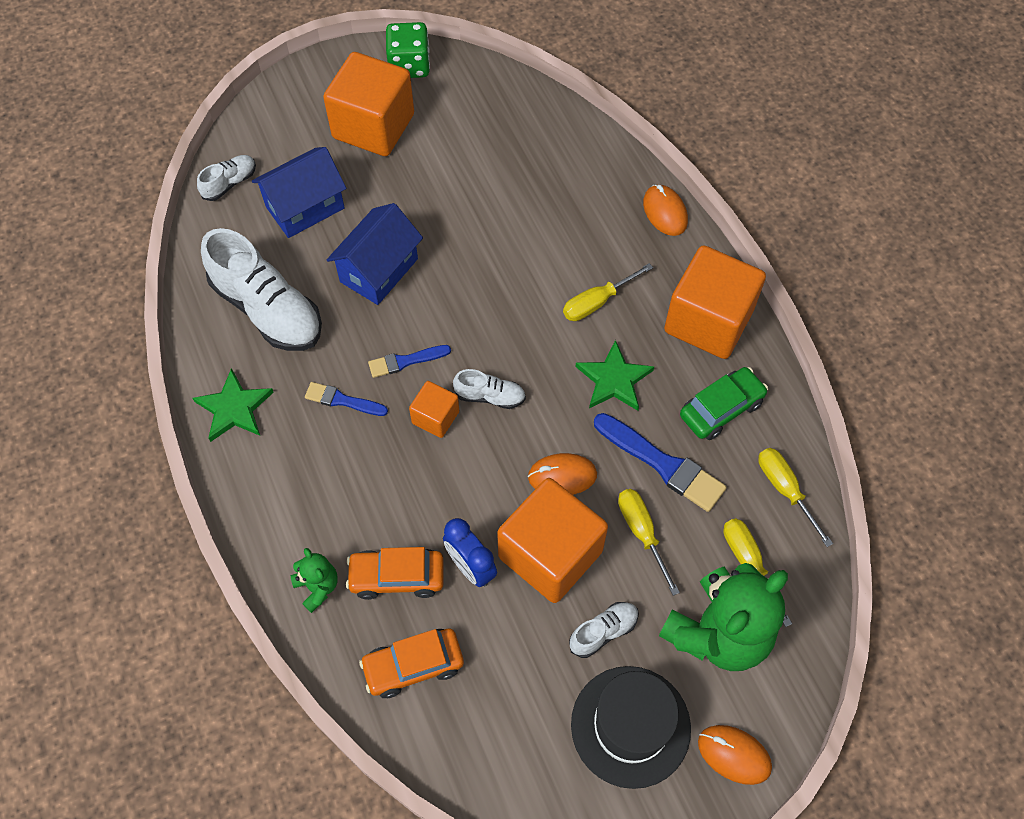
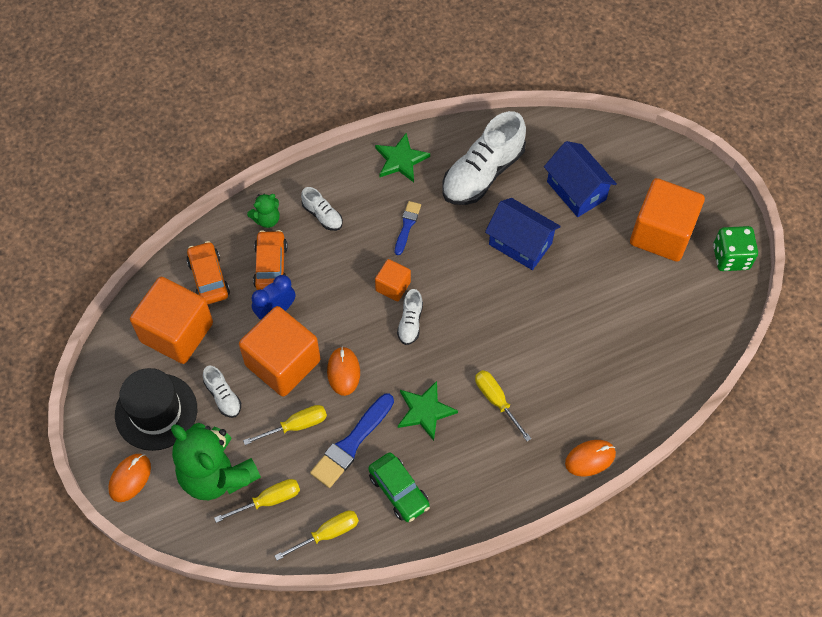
camera: 90 degrees right, 0 degrees up
(230, 183) = (595, 139): white shoe -> white shoe (322, 215)
(405, 361) = (440, 265): blue brush -> none
(708, 321) = (481, 487): orange cube -> orange cube (177, 332)

